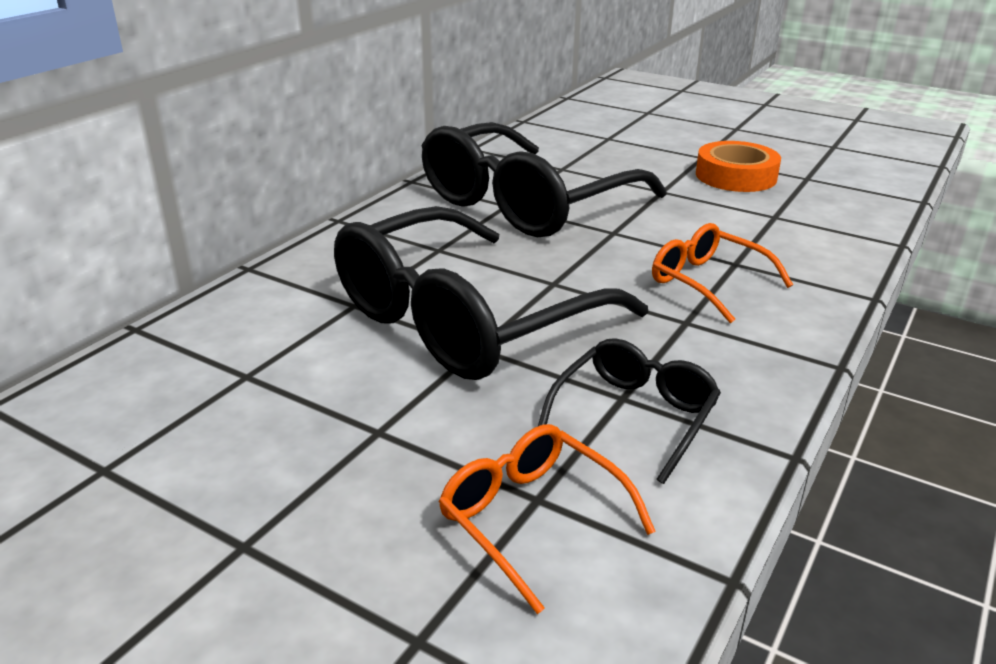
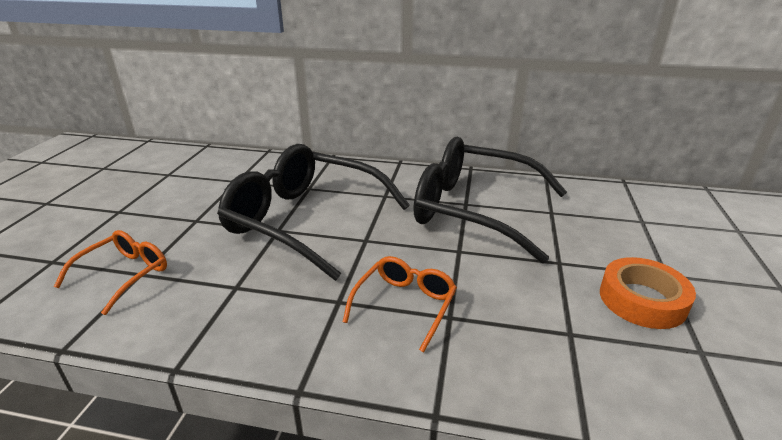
camera: 70 degrees right, 0 degrees up
(634, 416) = (216, 294): black glasses -> none

